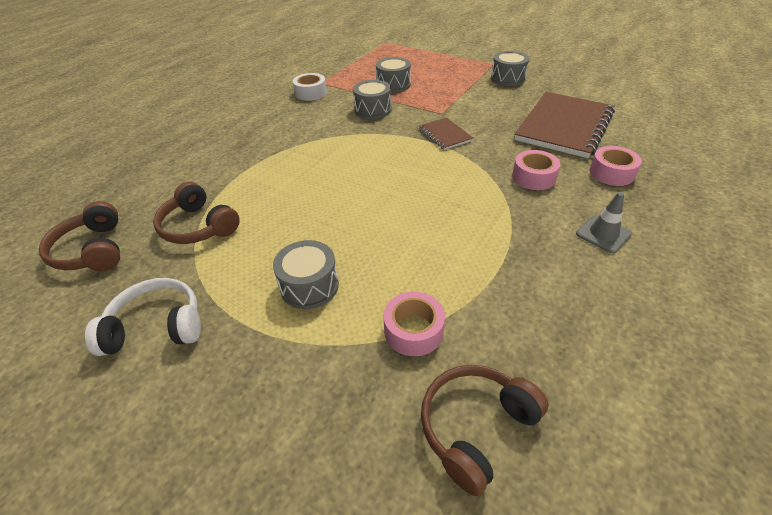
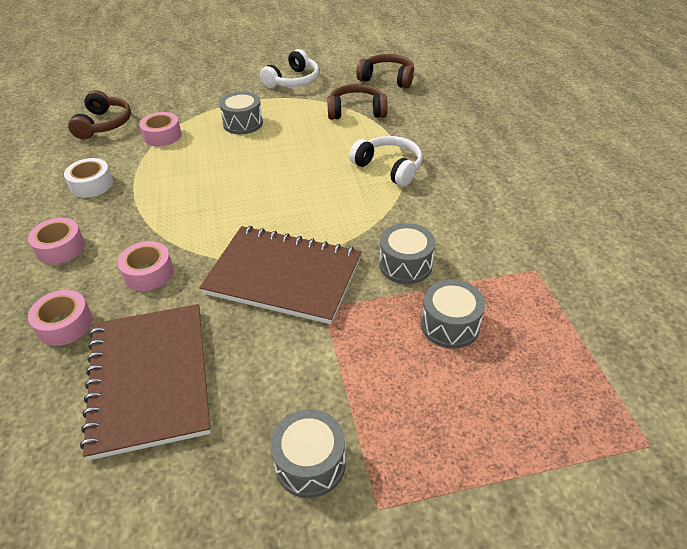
camera: 135 degrees right, 0 degrees up
(280, 160) = (389, 167): none -> white headphones
(310, 93) = (512, 247): white tape -> white tape (91, 184)
(445, 135) = (283, 276): brown notebook -> brown notebook, size x2.12
(603, 234) = (60, 248): grey traffic cone -> pink tape

